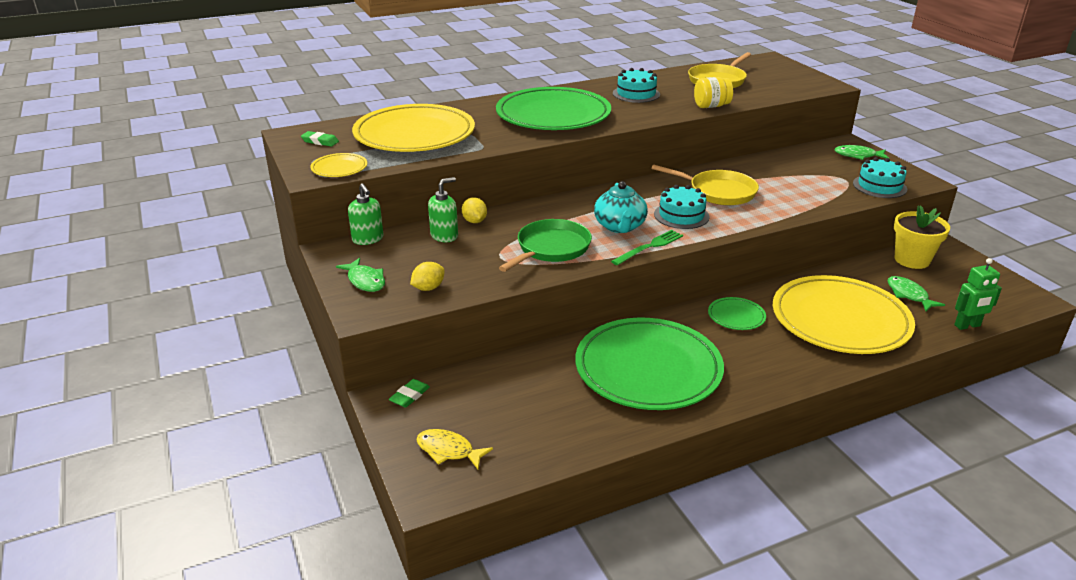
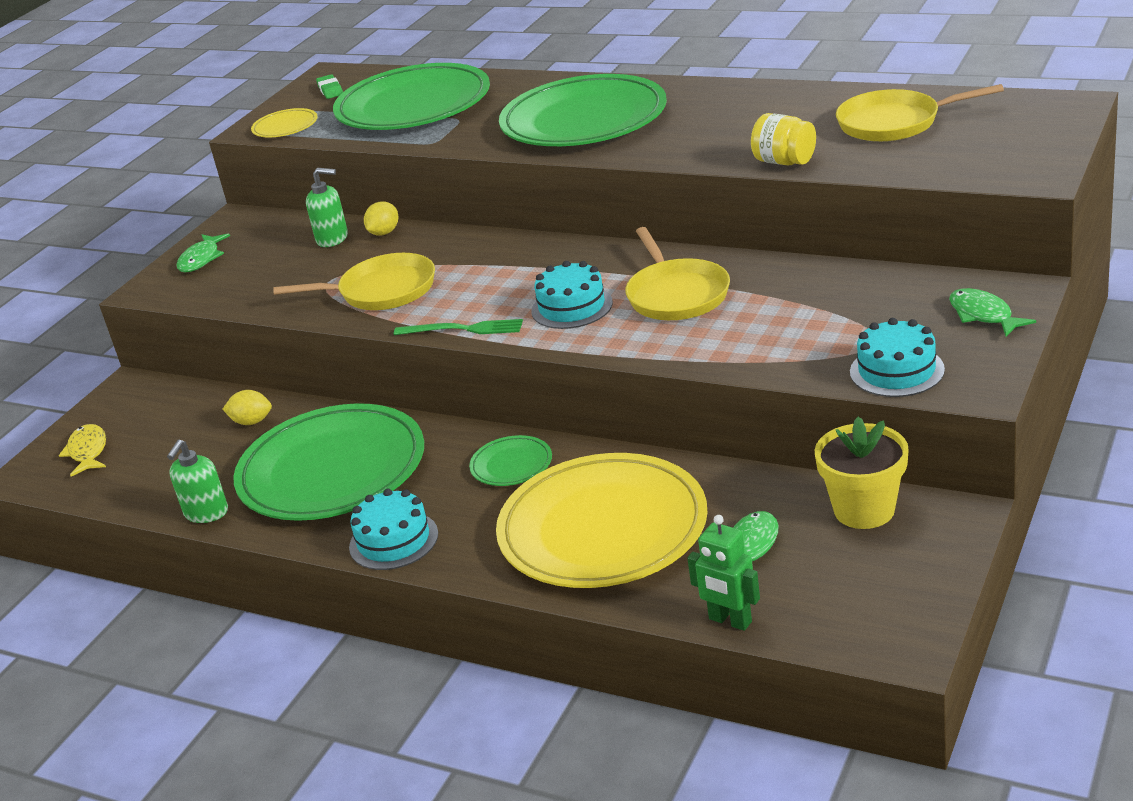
camera: 55 degrees right, 0 degrees up
(368, 239) = (277, 217): green soap dispenser -> green soap dispenser (206, 513)
(409, 396) = (145, 392): green eraser -> none
(414, 134) = (413, 105): yellow plate -> green plate
(428, 288) = (225, 287): yellow lemon -> yellow lemon (252, 422)
(551, 248) = (382, 291): green pan -> yellow pan
(620, 226) = (487, 294): turquoise teapot -> none
(636, 94) = (740, 115): turquoise cake -> turquoise cake (393, 540)

